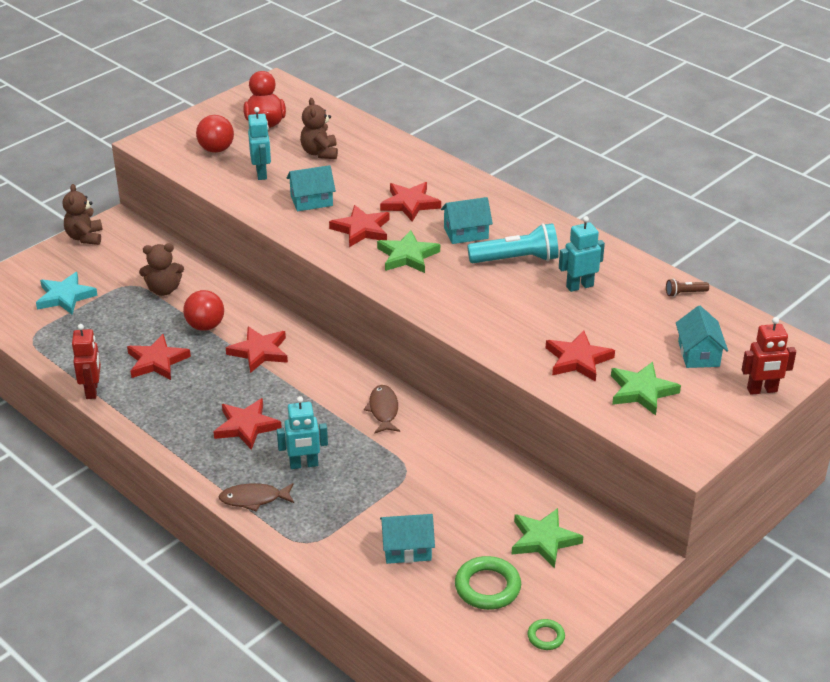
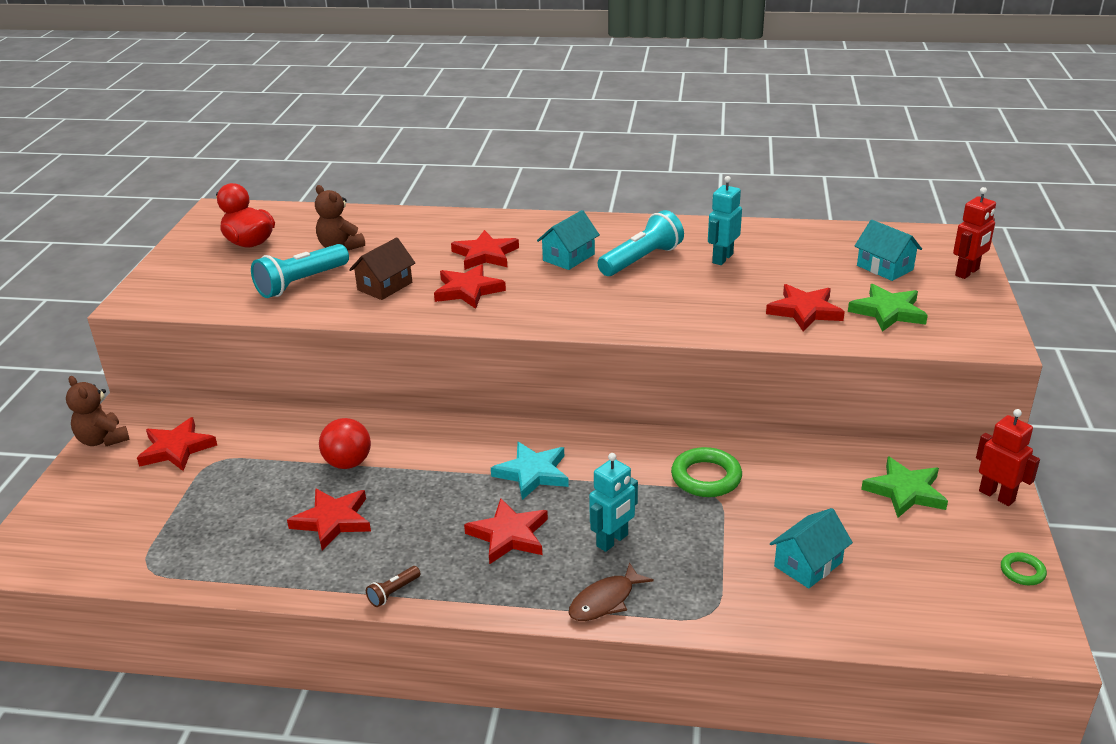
camera: 35 degrees left, 5 degrees down
(65, 297) = (143, 507): turquoise star -> turquoise star (533, 473)
(92, 390) = (289, 586): red robot -> red robot (997, 496)
(164, 290) = (259, 450): brown teddy bear -> none
(216, 149) = (223, 281): red ball -> none
(259, 352) = (436, 461): red star -> red star (176, 449)
(262, 173) = (301, 283): turquoise robot -> turquoise flashlight
(311, 201) = (385, 286): turquoise house -> brown house
(383, 410) = (624, 454): brown fish -> none
(407, 256) = (541, 294): green star -> none
(487, 587) = (919, 557): green ring -> green ring (706, 477)
(684, 293) = (808, 231): brown flashlight -> brown flashlight (393, 592)

